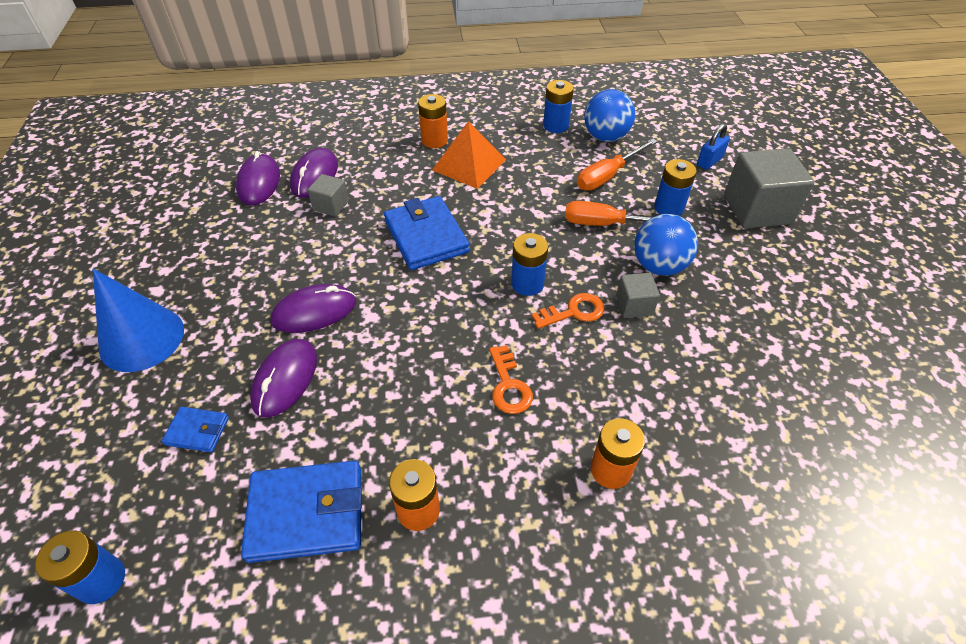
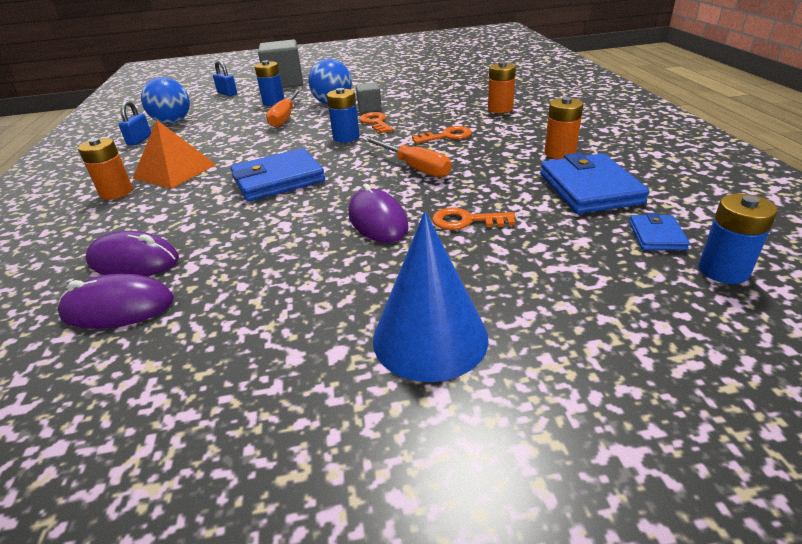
camera: 90 degrees left, 15 degrees down
(197, 431) = (545, 257): blue wallet -> blue wallet (656, 236)
(285, 379) = (466, 221): purple mouse -> orange key
(331, 205) = (204, 239): grey cube -> none
(556, 125) = (139, 140): blue battery -> blue padlock
(607, 176) = (226, 119): orange screwdriver -> orange screwdriver (414, 167)

